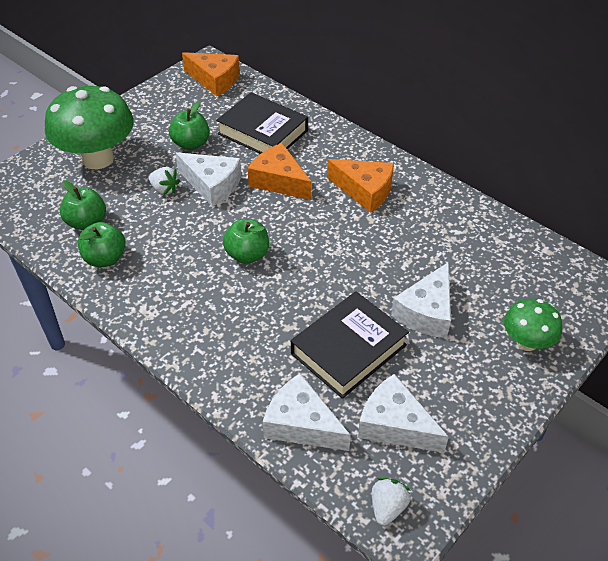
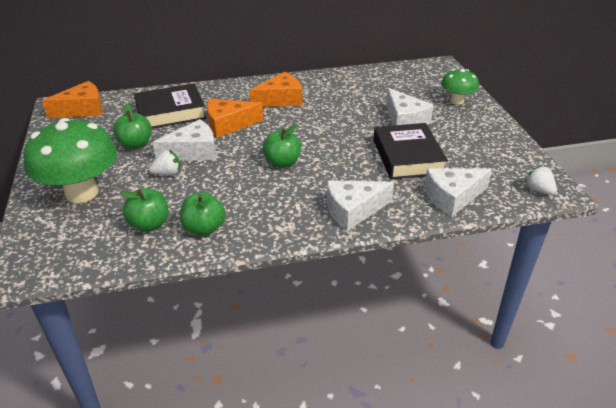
camera: 55 degrees left, 10 degrees down
(395, 424) = (480, 164): white cheese -> white cheese (353, 210)

